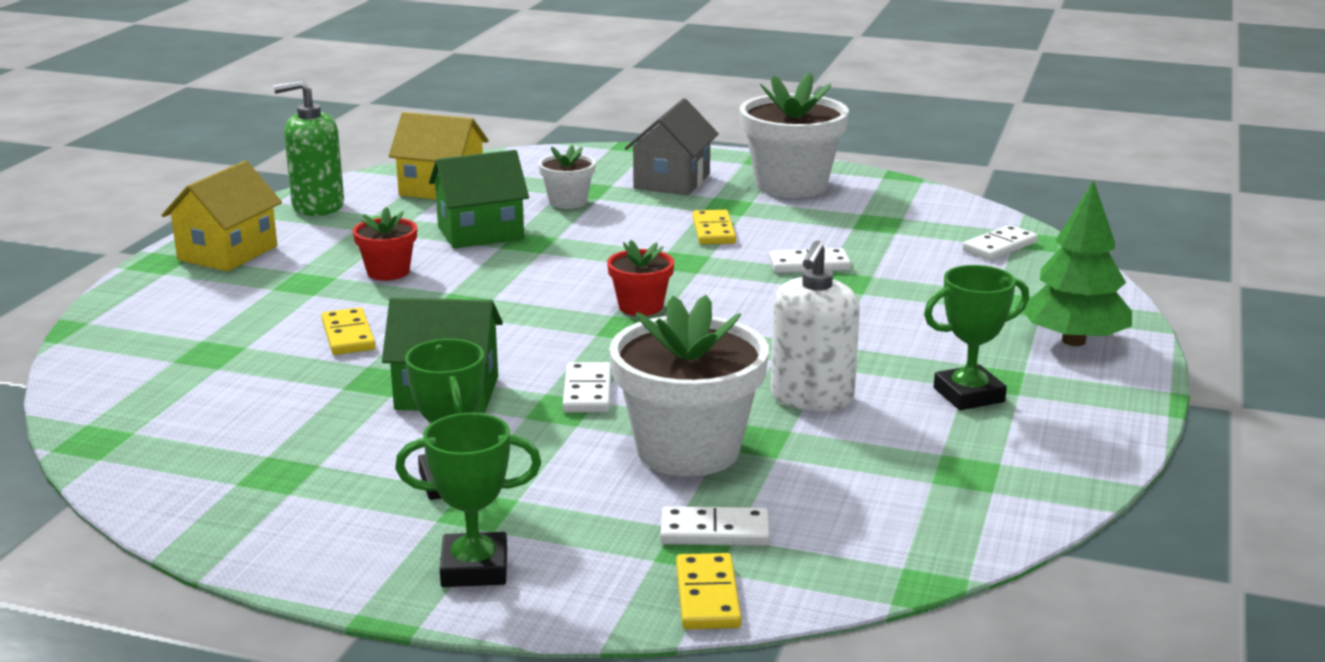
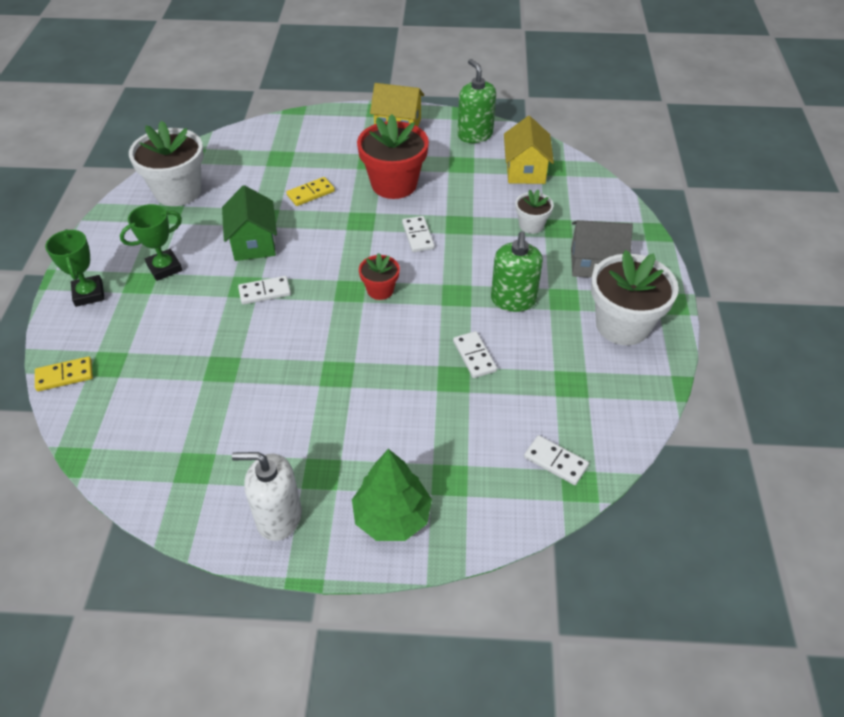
camera: 75 degrees right, 25 degrees up
(388, 272) = (394, 184): red flower pot -> red flower pot, size x1.94
(480, 233) = (464, 202): green house -> none
(688, 450) = (205, 343): white flower pot -> white flower pot (178, 191)
(713, 231) = (513, 300): yellow domino -> green soap dispenser
(714, 531) = (123, 368): white domino -> white domino (418, 236)
(812, 398) = (275, 385): white soap dispenser -> white soap dispenser (278, 517)
(968, 395) = (293, 461): green trophy -> none

